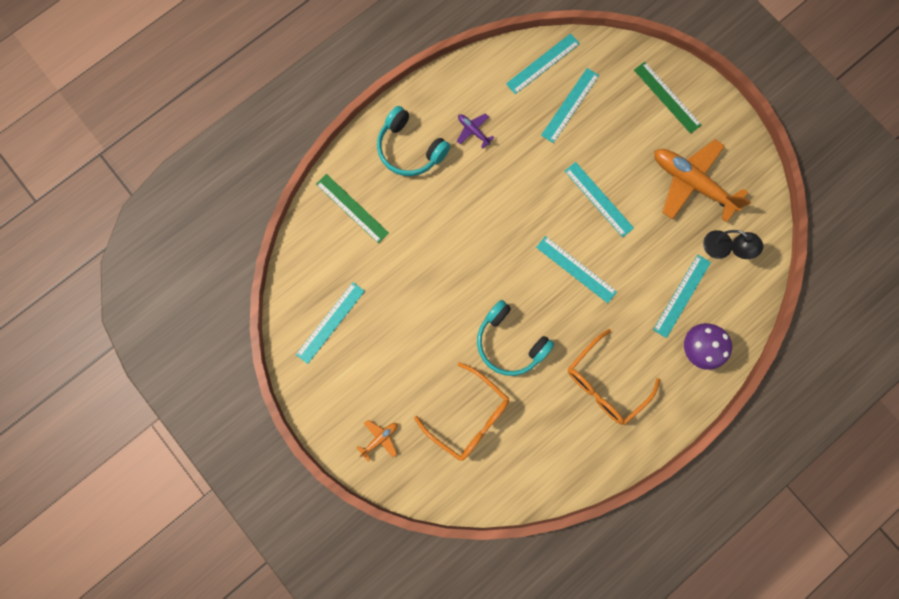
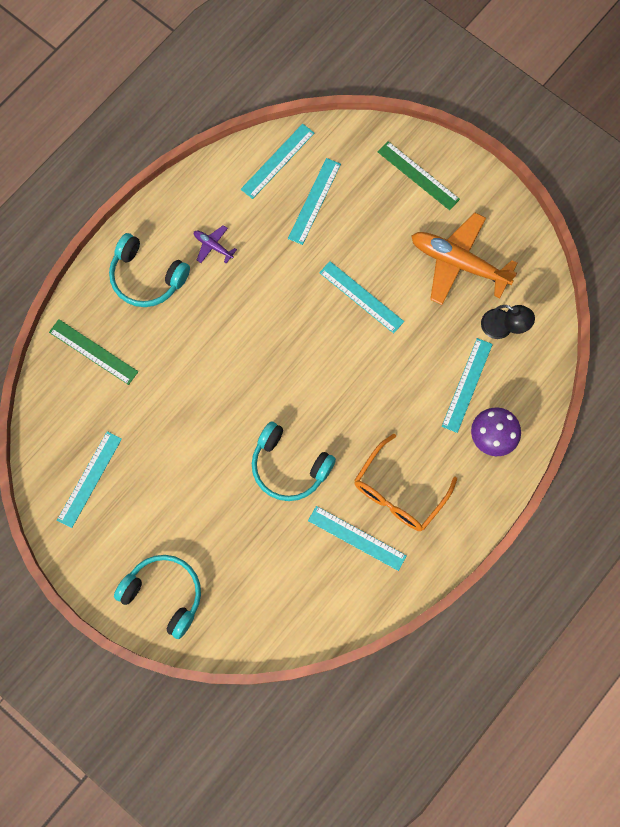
camera: 10 degrees left, 5 degrees down
(380, 438) = (164, 594): orange plane -> turquoise headphones
(469, 416) = (258, 554): orange glasses -> none
(576, 269) = (348, 376): turquoise ruler -> turquoise ruler (357, 538)

